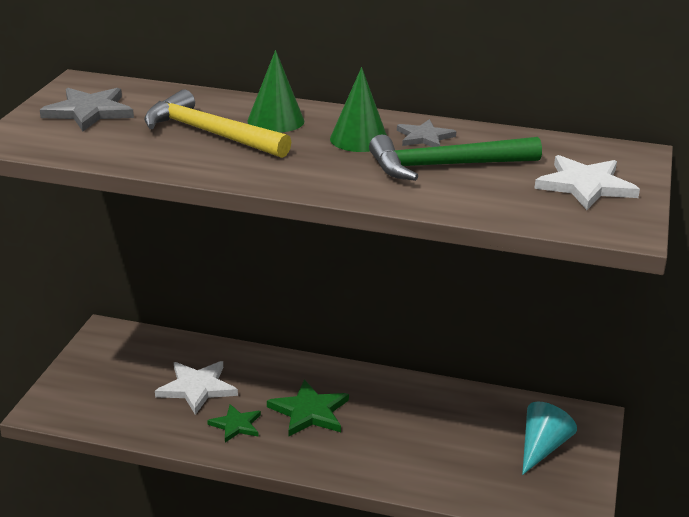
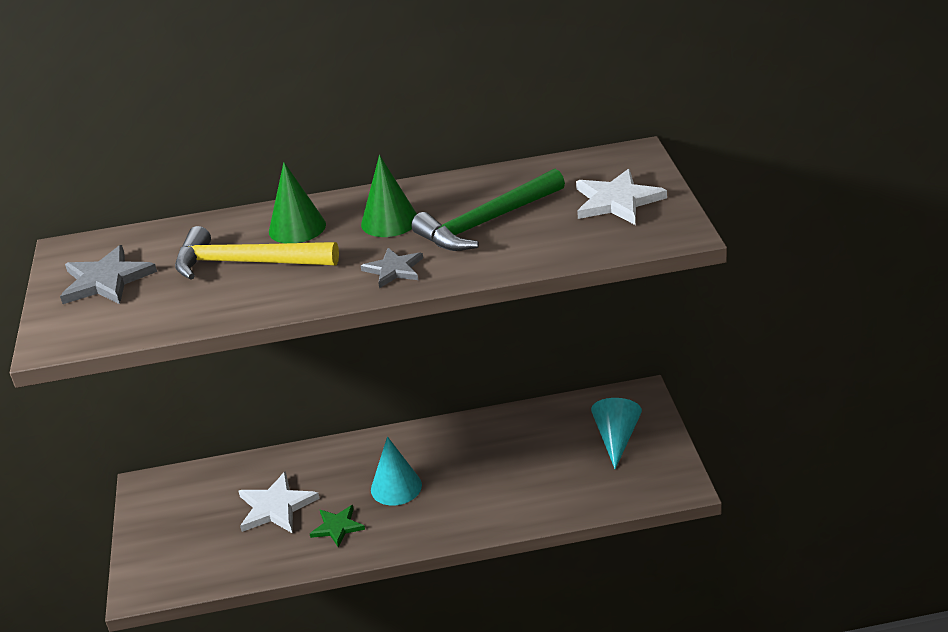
camera: 20 degrees left, 5 degrees up
(309, 412) = (396, 487): green star -> turquoise cone
(424, 137) = (446, 199): grey star -> grey star (394, 270)

